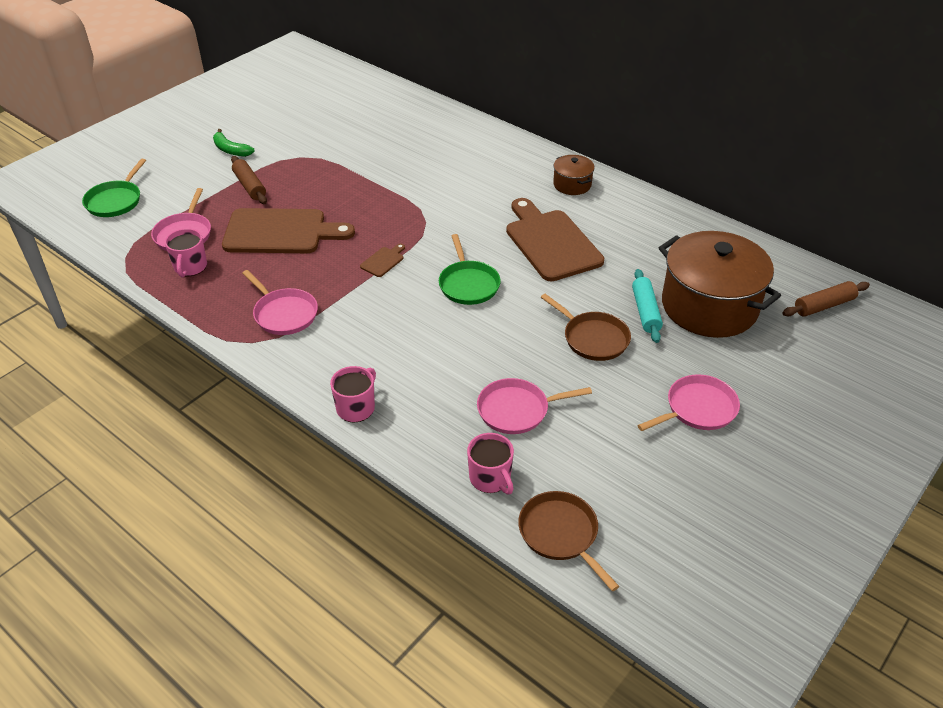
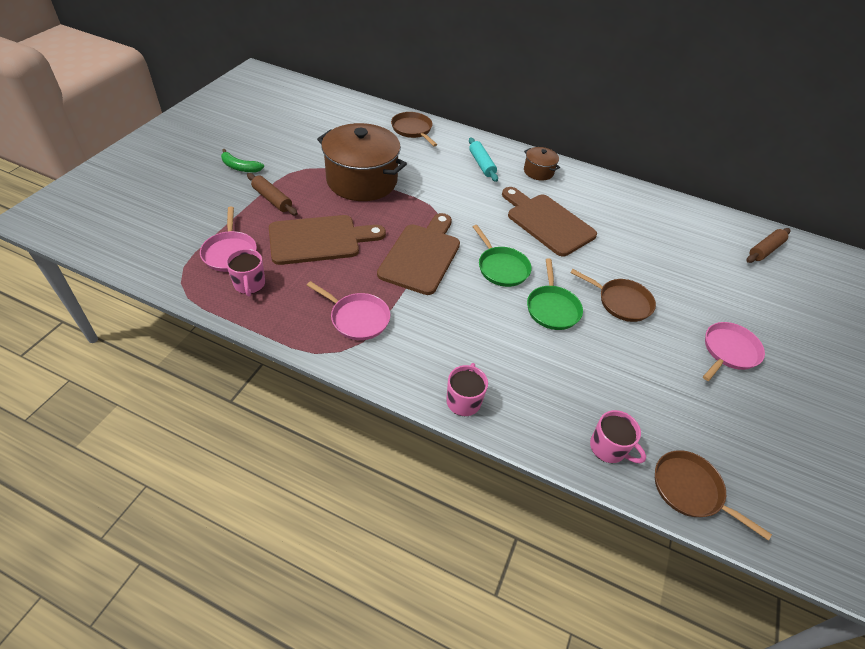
camera: 20 degrees left, 5 degrees up
(115, 201) = (148, 227): green pan -> green pan (552, 308)
(383, 261) = (421, 255): brown cutting board -> brown cutting board, size x2.47
(442, 124) = (412, 129): none -> brown pan
(516, 410) = (596, 378): pink pan -> none
(645, 311) = (647, 272): turquoise rolling pin -> turquoise rolling pin (481, 164)
(709, 306) = (689, 262): brown pot -> brown pot (362, 180)

